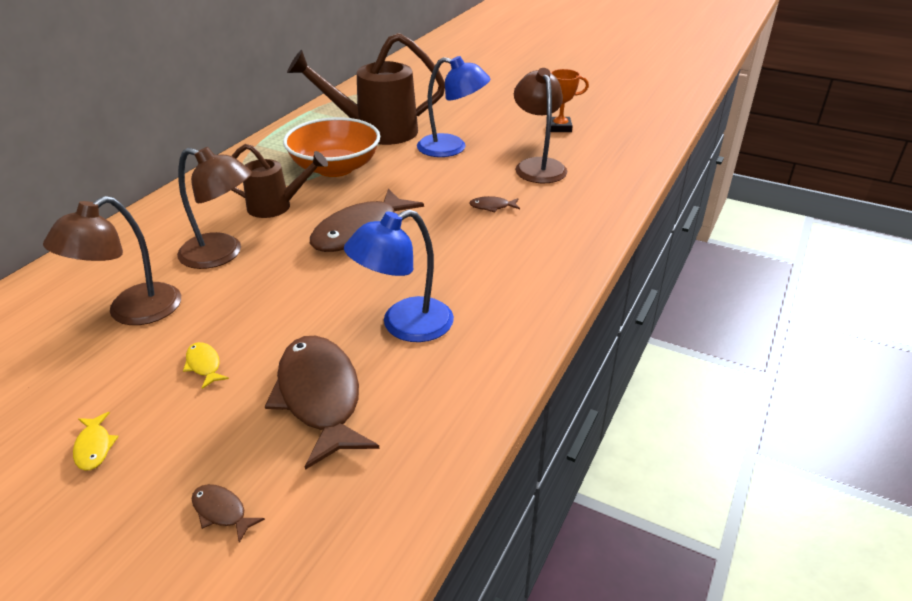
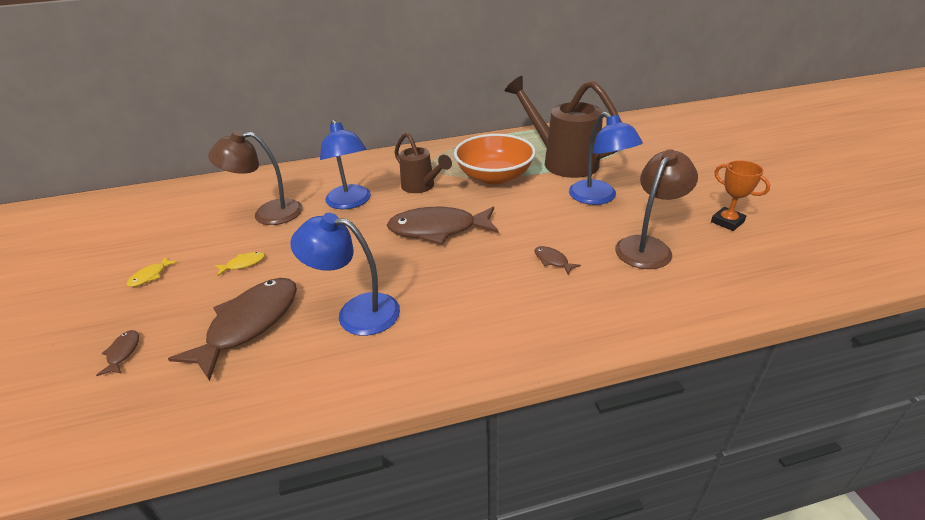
camera: 50 degrees right, 0 degrees up
(204, 365) = (243, 264): yellow fish -> yellow fish turned 45 degrees clockwise
(222, 254) = (350, 202): brown lamp -> blue lamp

